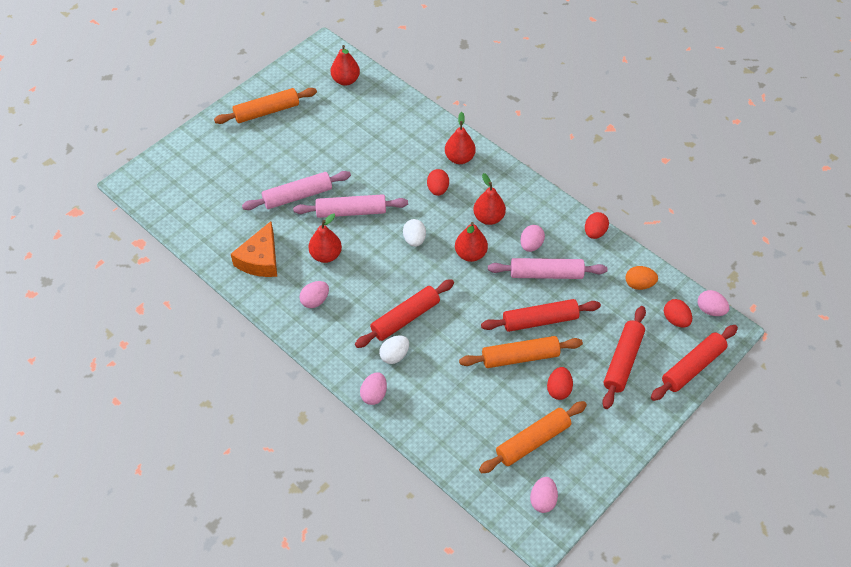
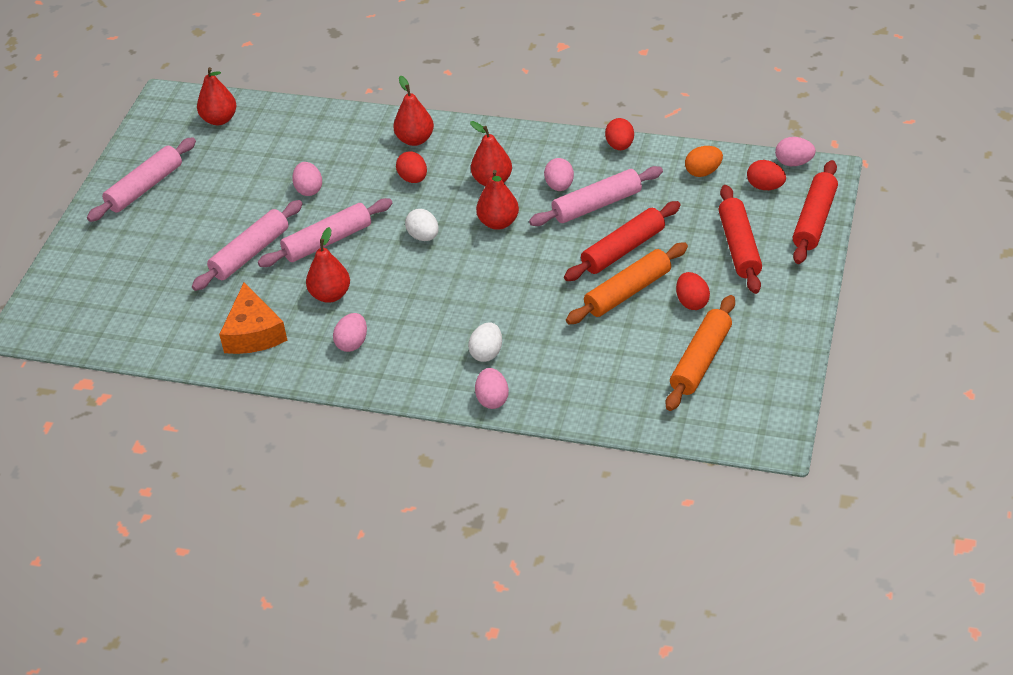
camera: 25 degrees left, 10 degrees down
(267, 111) = (145, 187): orange rolling pin -> pink rolling pin
(405, 318) = (471, 313): red rolling pin -> none
(543, 500) = (753, 407): pink egg -> pink egg (309, 189)

